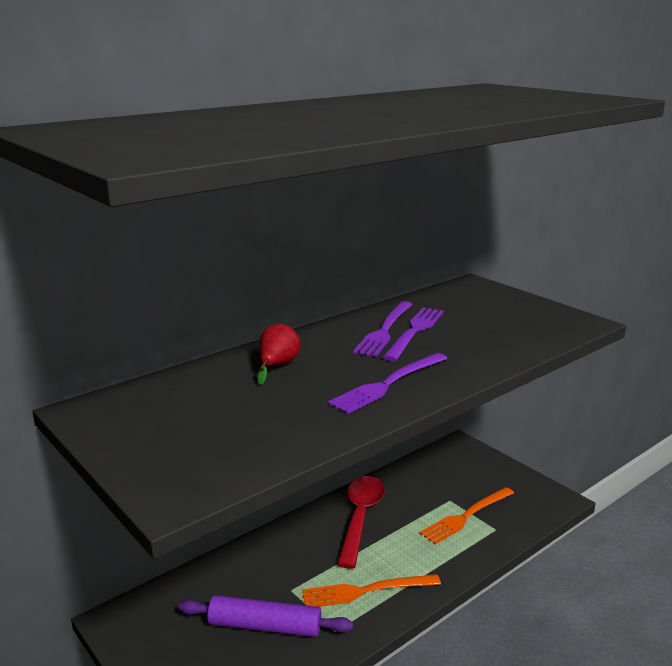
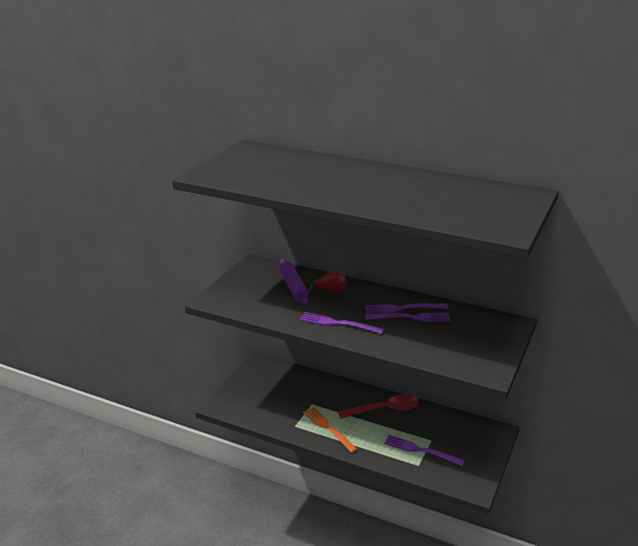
camera: 65 degrees right, 5 degrees up
(265, 626) = (283, 404): purple rolling pin -> purple rolling pin (293, 287)
(466, 516) = (420, 450): orange fork -> purple fork

